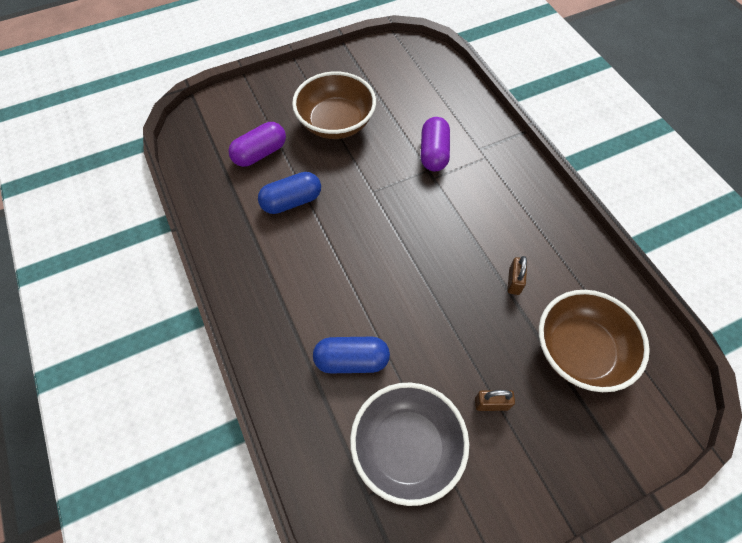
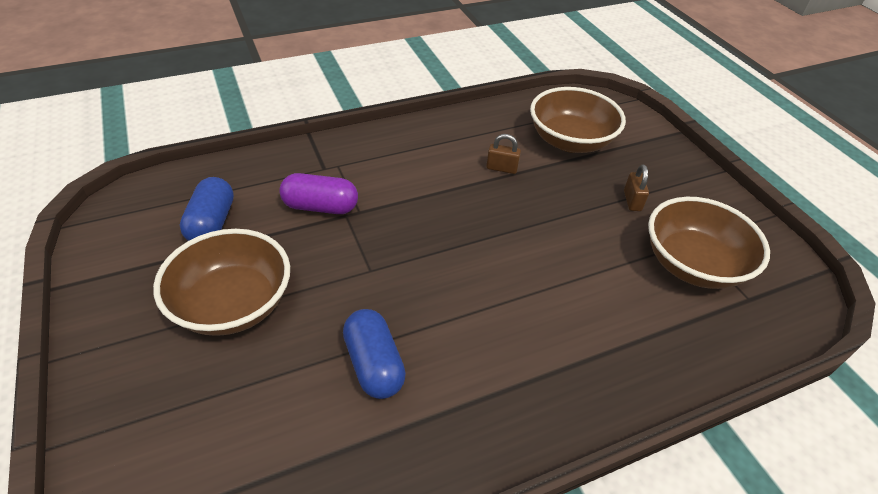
camera: 90 degrees left, 15 degrees down
(260, 153) = (266, 411): purple capsule -> none
(351, 360) = (610, 304): blue capsule -> blue capsule (212, 223)
(407, 448) = (692, 264): grey bowl -> brown bowl

